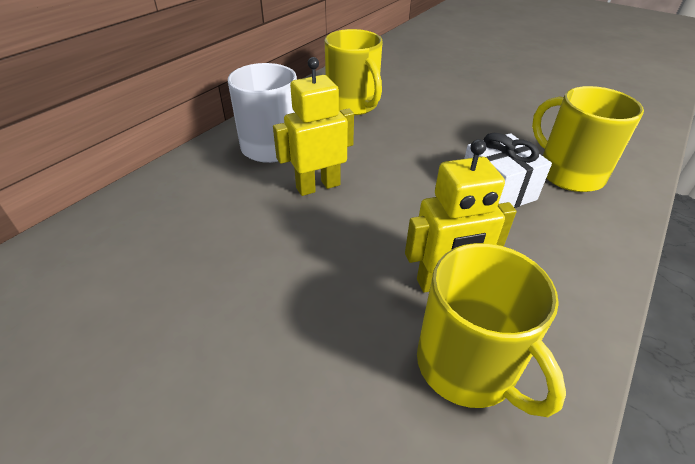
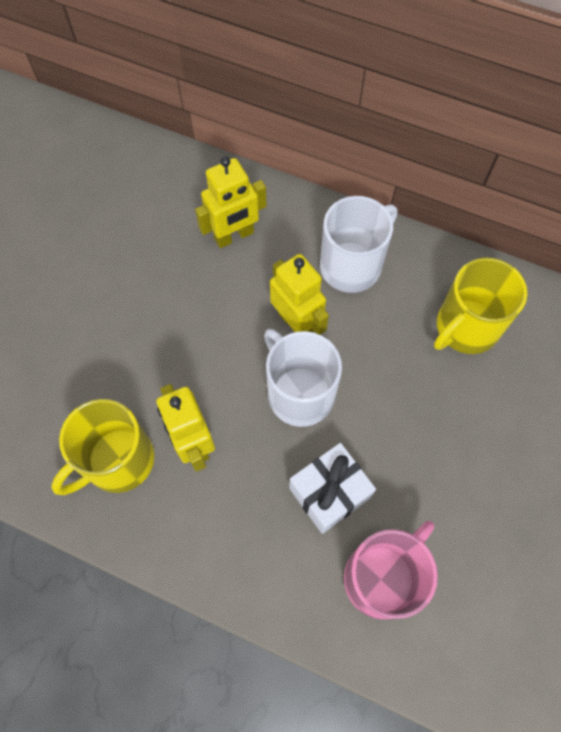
camera: 80 degrees right, 25 degrees up
(187, 216) = (234, 236): none -> yellow robot
(394, 194) = (299, 393): none -> white mug
(569, 173) = (382, 577): yellow mug -> pink mug

